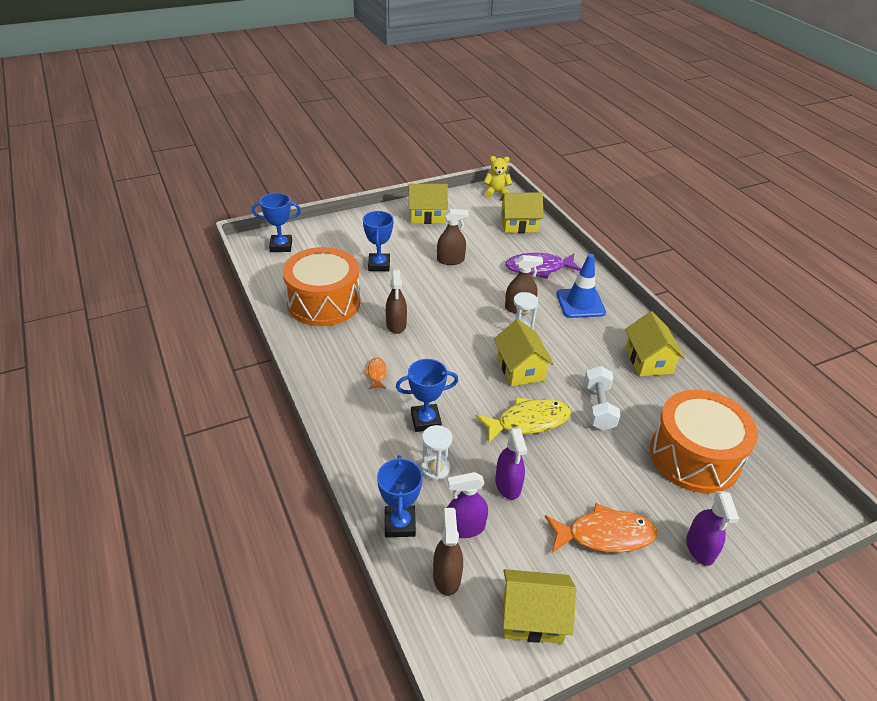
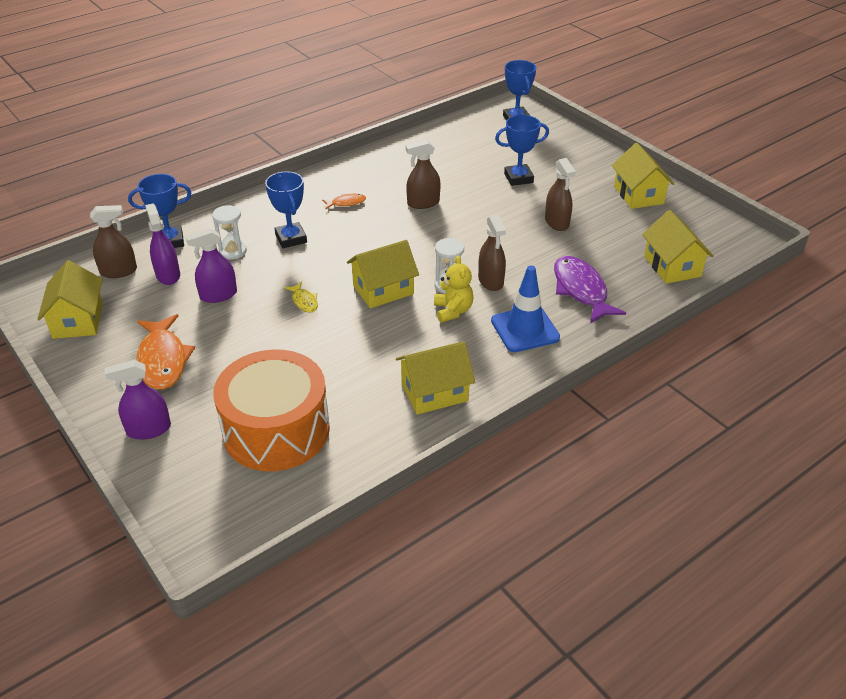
camera: 80 degrees right, 0 degrees up
(324, 302) = (439, 158): orange drum -> none
(496, 192) = (739, 240): yellow teddy bear -> yellow teddy bear (453, 311)
(528, 421) = (304, 301): yellow fish -> yellow fish, size x0.49
(598, 407) = (338, 351): white dumbbell -> none

